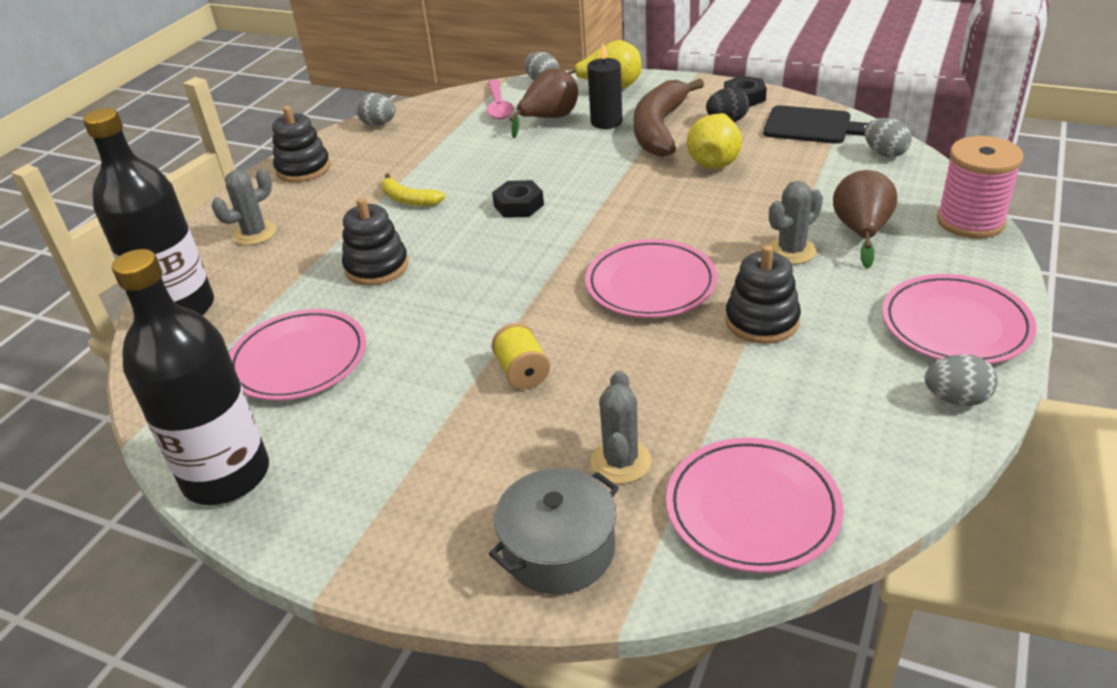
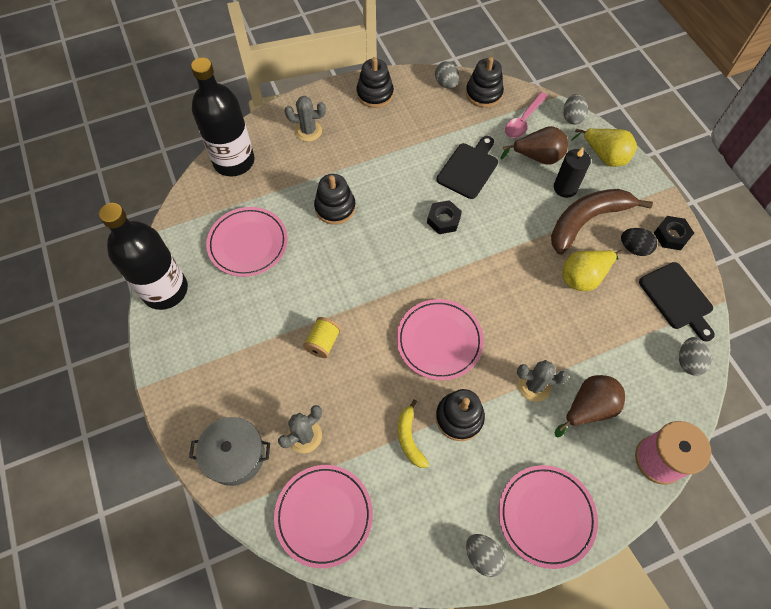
camera: 40 degrees right, 25 degrees up
(408, 199) = (398, 166): yellow banana -> yellow banana (409, 438)
(430, 111) = (483, 94): none -> black stacking toy
(491, 160) = (469, 168): none -> black cutting board

